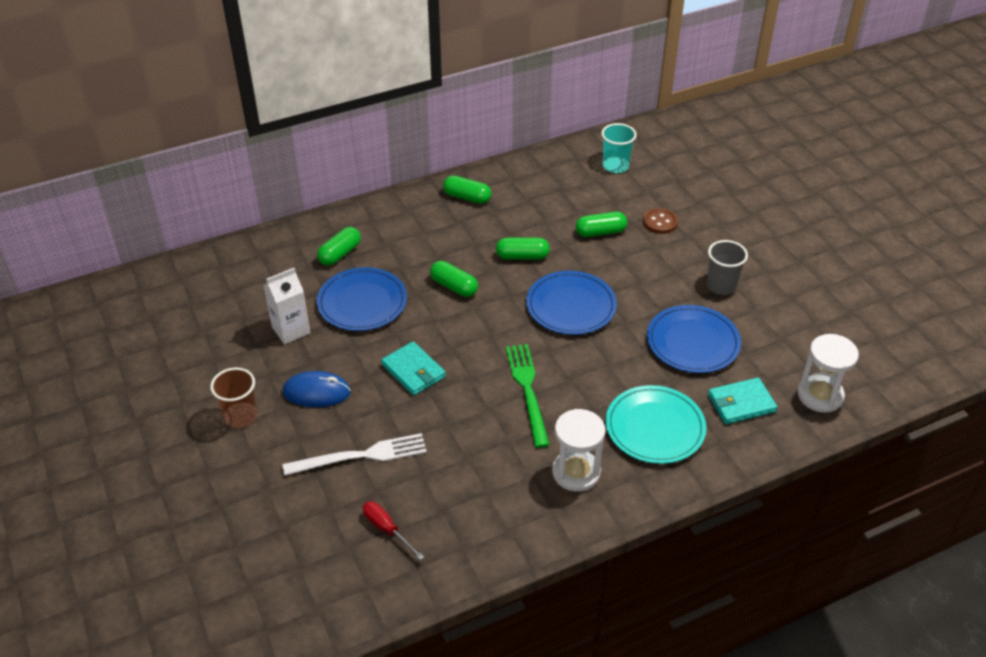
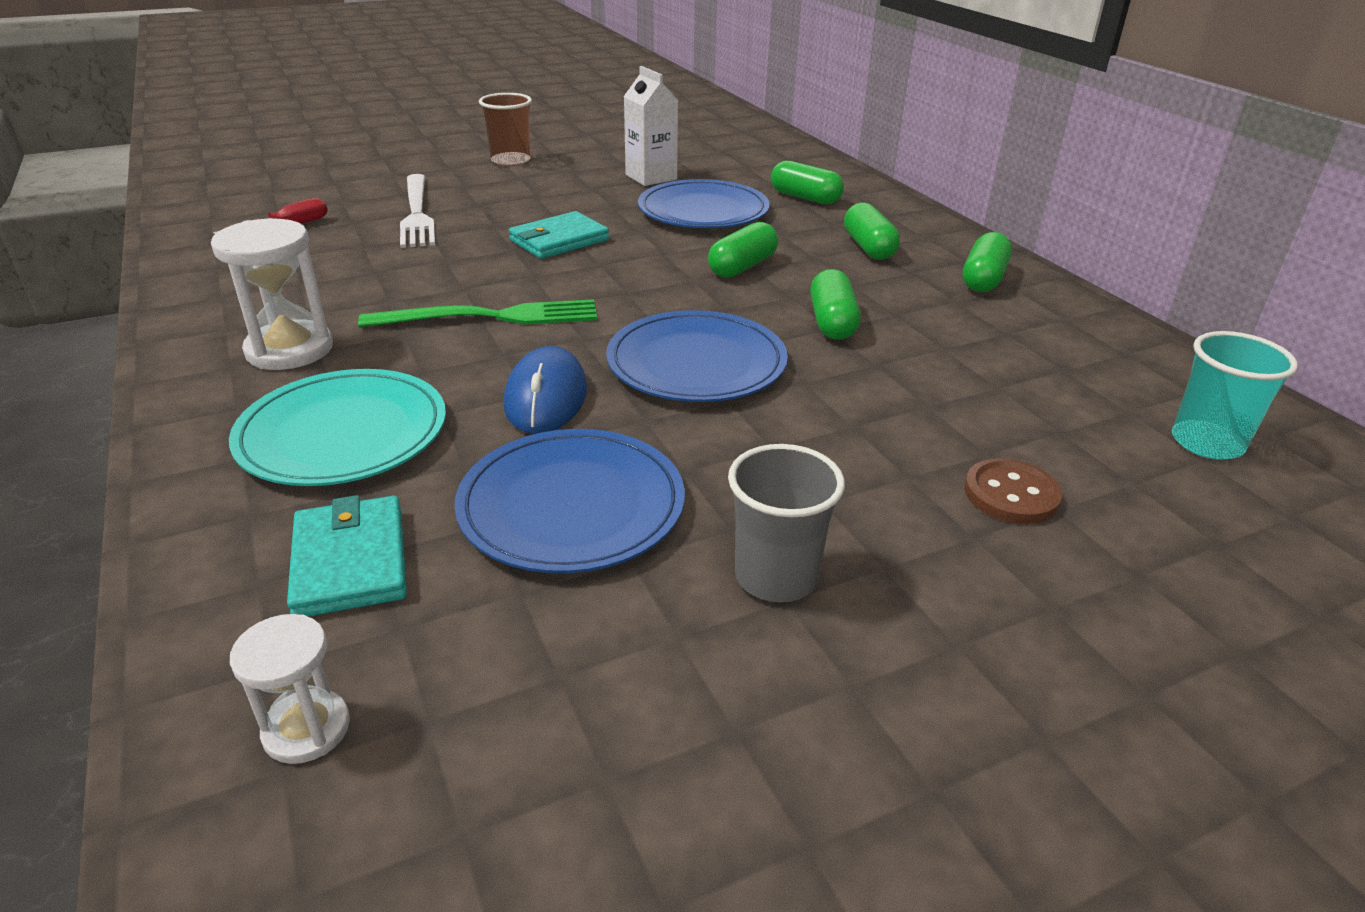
camera: 90 degrees right, 10 degrees down
(316, 392) = (536, 191): blue mouse -> blue mouse (546, 397)
(600, 232) = (937, 408): green capsule -> green capsule (868, 247)
(820, 395) = (306, 729): white hourglass -> white hourglass, size x0.60

